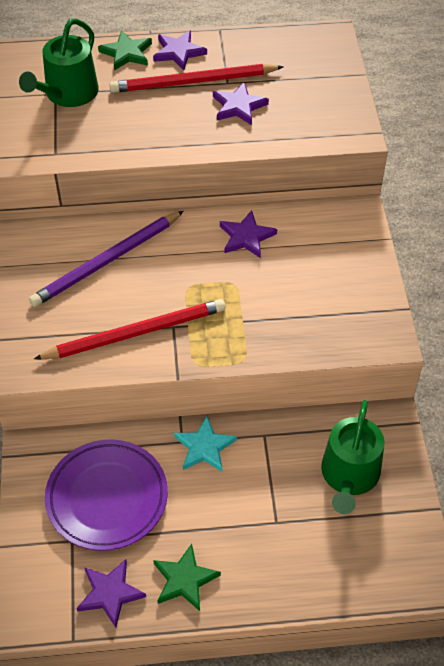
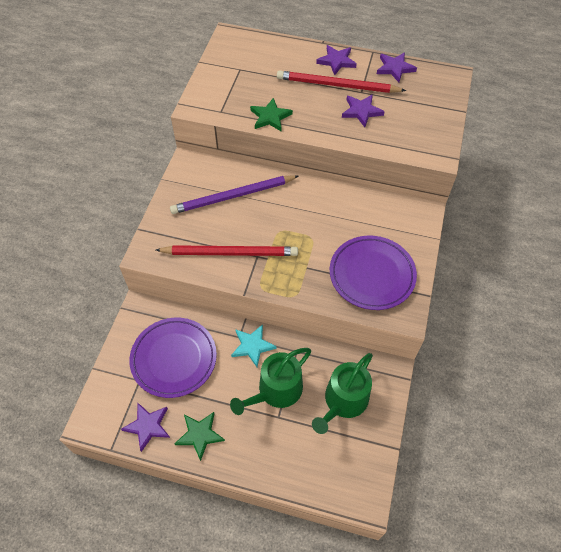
camera: 20 degrees right, 5 degrees up
(68, 94) = (248, 72): green watering can -> green watering can (275, 391)
(126, 53) = (300, 53): green star -> green star (270, 117)
(246, 237) = (335, 207): purple star -> purple star (395, 68)
(328, 305) = (372, 275): none -> purple plate

